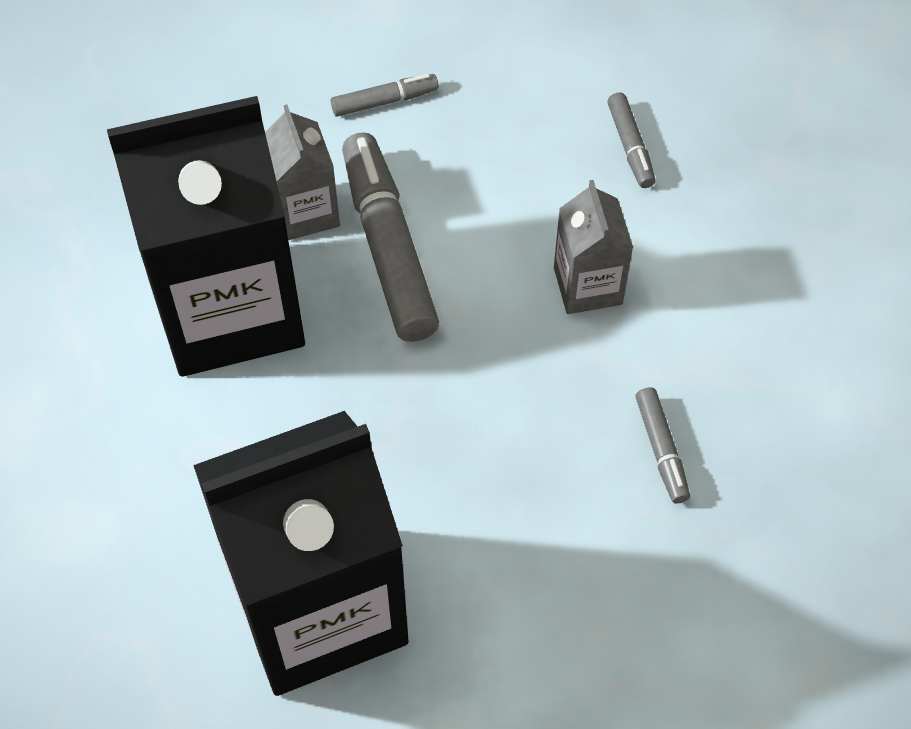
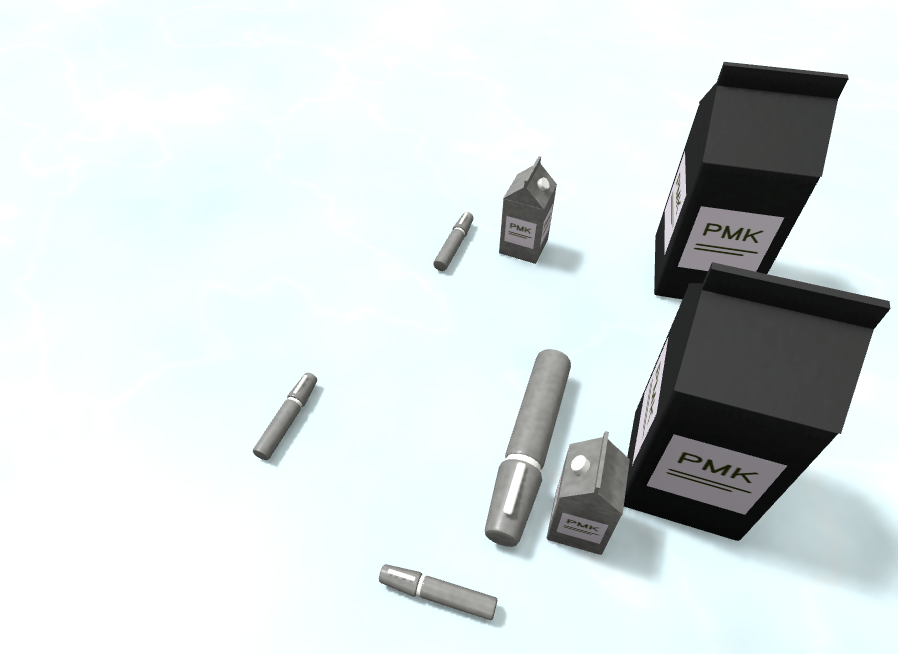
camera: 145 degrees left, 10 degrees down
(587, 286) = (413, 344): grey carton -> grey carton (523, 246)

